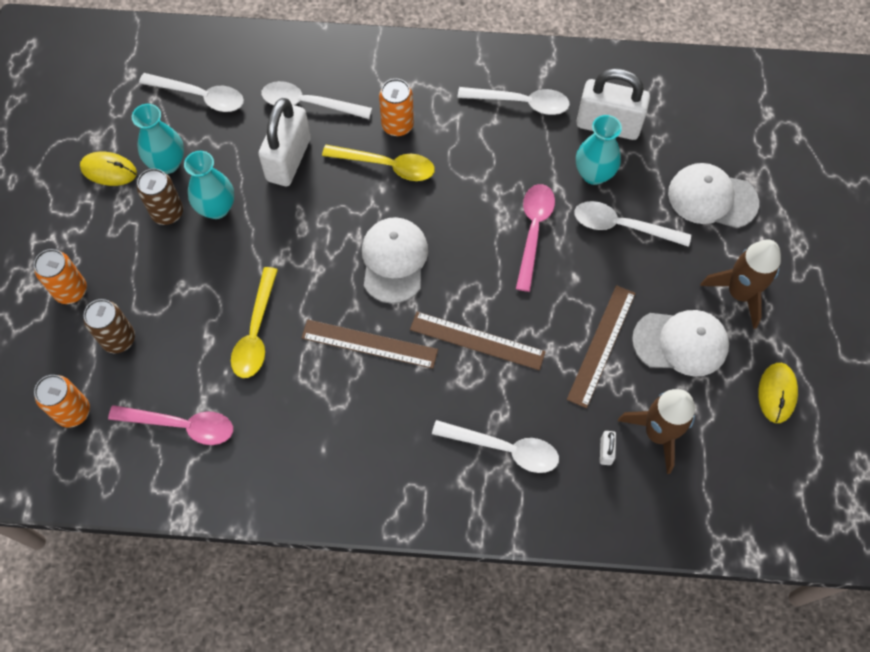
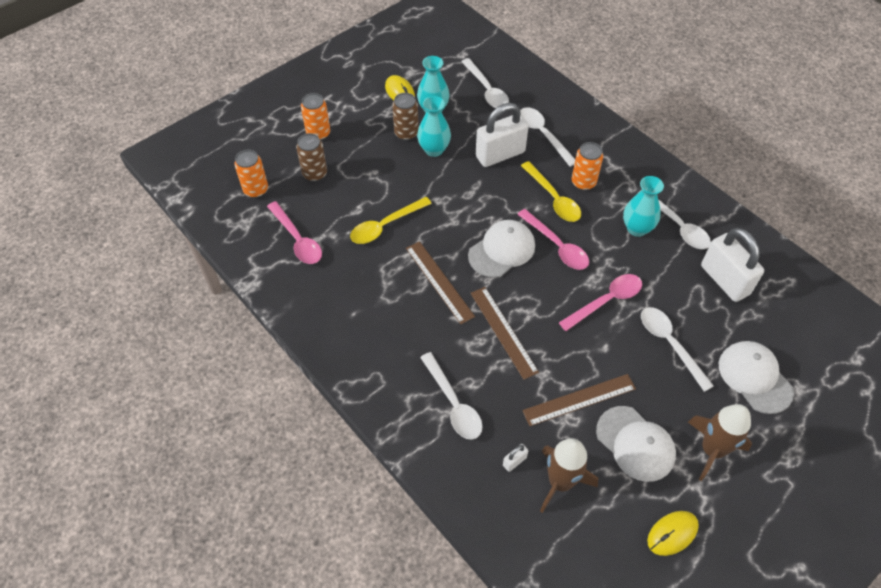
camera: 45 degrees right, 10 degrees down
(438, 213) = (557, 246): none -> pink spoon
(594, 174) = (683, 300): turquoise vase -> turquoise vase (637, 228)

